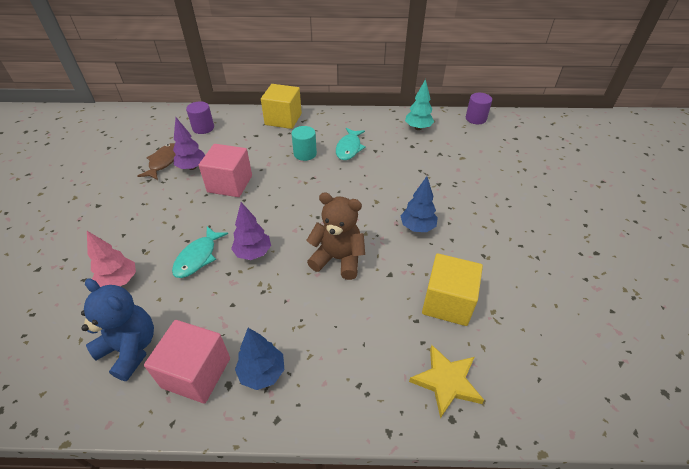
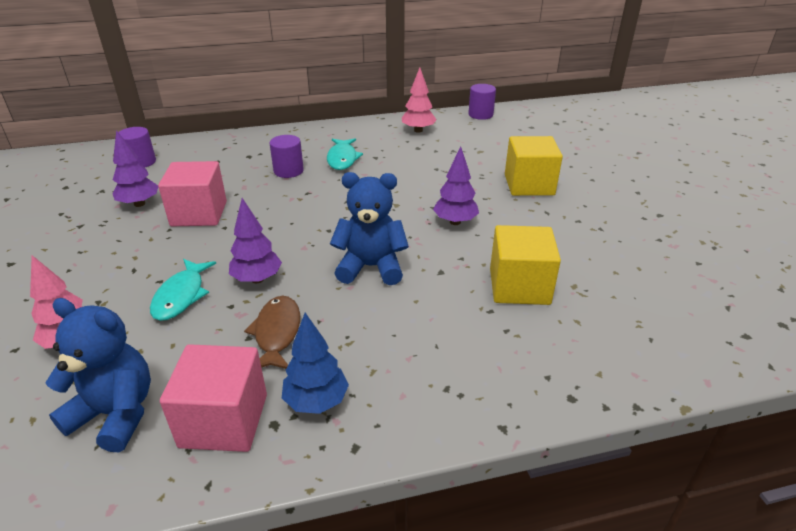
camera: 15 degrees left, 10 degrees down
(163, 162) = (95, 203): brown fish -> brown fish (277, 333)
(283, 119) = (247, 141): yellow cube -> yellow cube (529, 185)
(305, 154) = (288, 171): turquoise cylinder -> purple cylinder
(338, 259) = (371, 267): brown teddy bear -> blue teddy bear
(417, 227) = (455, 222): blue tree -> purple tree
(418, 128) = (418, 130): turquoise tree -> pink tree
(446, 381) = (550, 362): yellow star -> none

